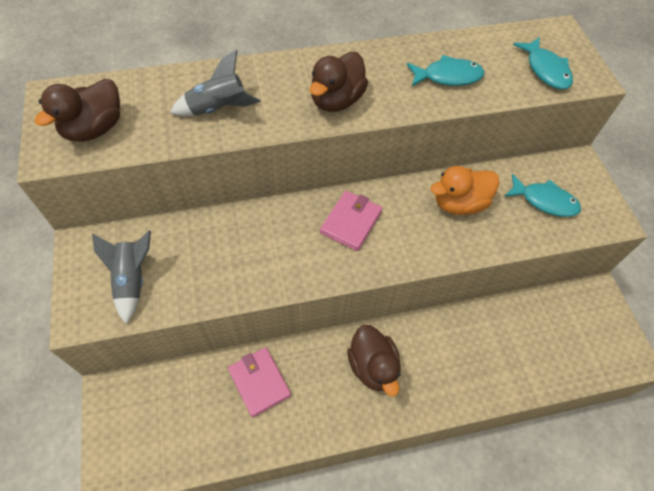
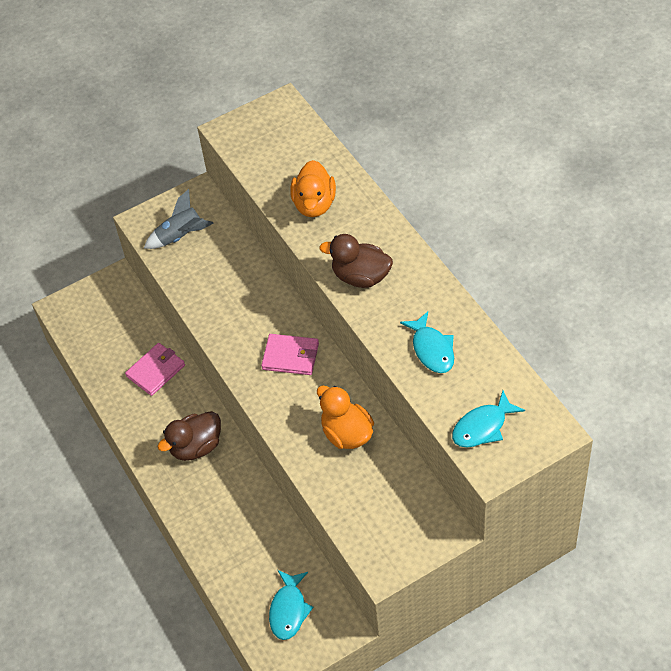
camera: 80 degrees right, 5 degrees down
(94, 129) = (261, 142): brown duck -> none
(218, 109) = (314, 204): grey rocket -> orange duck
(544, 201) = (380, 505): turquoise fish -> turquoise fish (289, 610)

